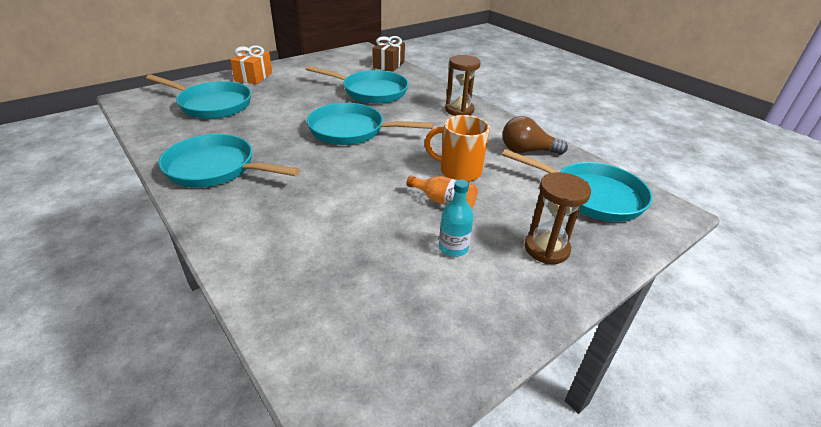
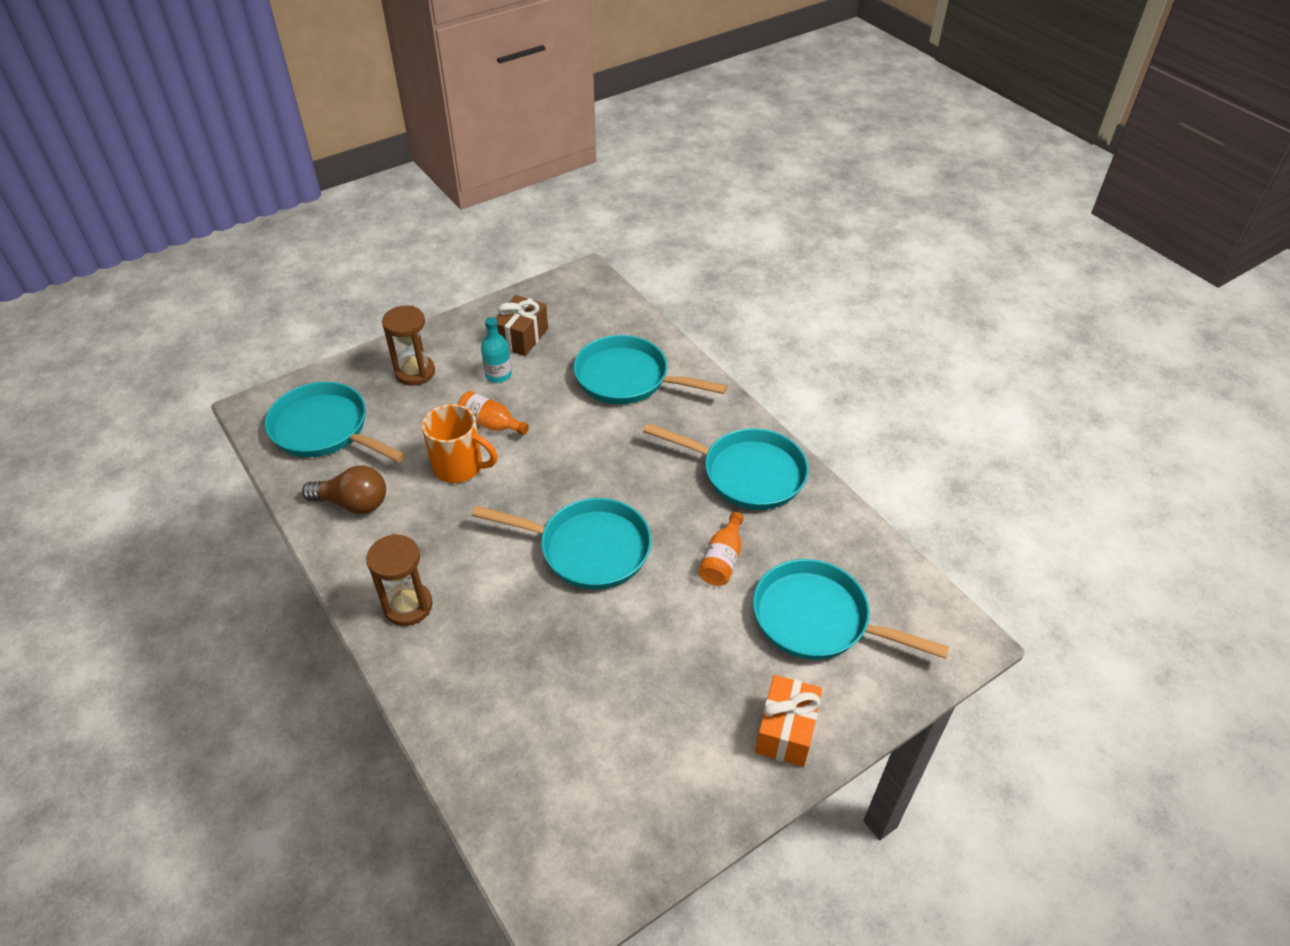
camera: 175 degrees left, 10 degrees up
(260, 126) = (722, 560): none -> orange bottle
(371, 91) = (552, 671): turquoise pan -> turquoise pan (628, 379)
(388, 65) = (502, 805): brown gift -> brown gift (521, 337)

